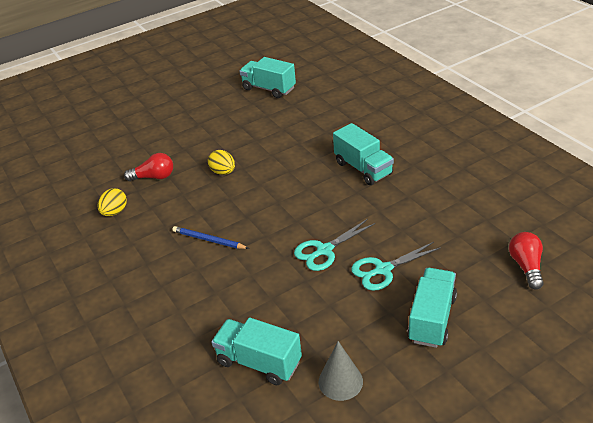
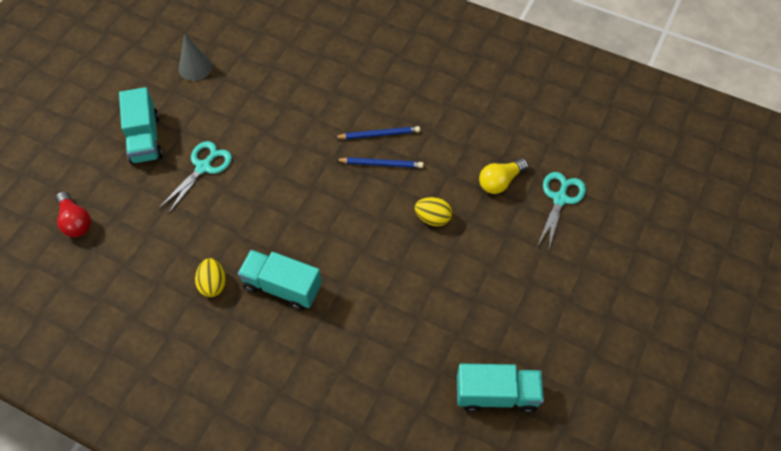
camera: 145 degrees right, 20 degrees up
(115, 212) = (495, 127): yellow egg -> yellow egg (213, 284)
(154, 177) = (500, 182): red light bulb -> yellow light bulb
(227, 218) = (381, 164): none -> blue pencil
(259, 362) = (261, 57): turquoise truck -> none
(324, 250) = (266, 166): turquoise scissors -> turquoise scissors (560, 199)

